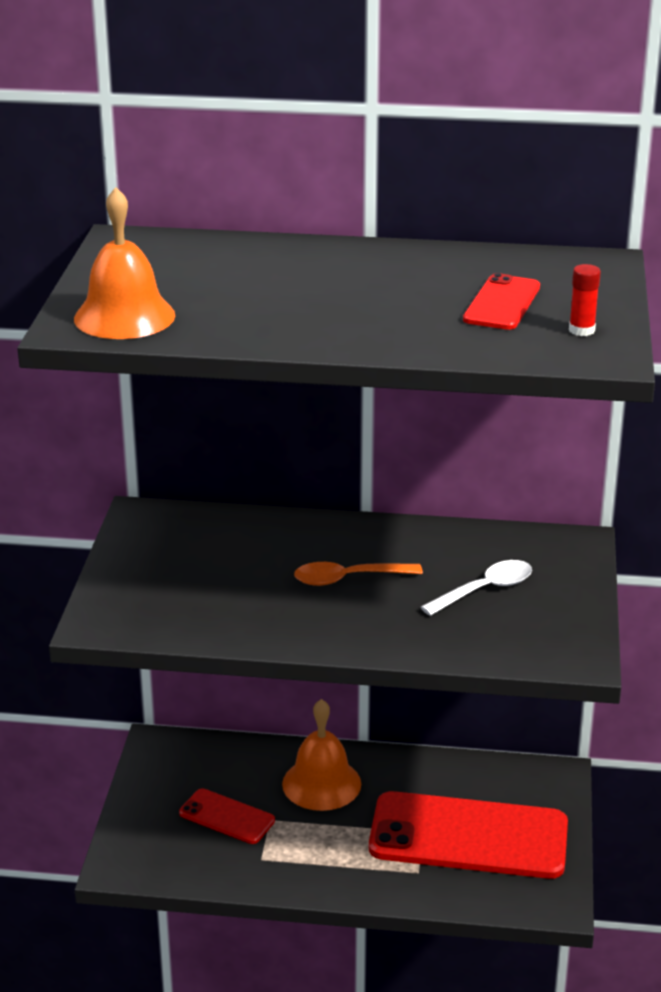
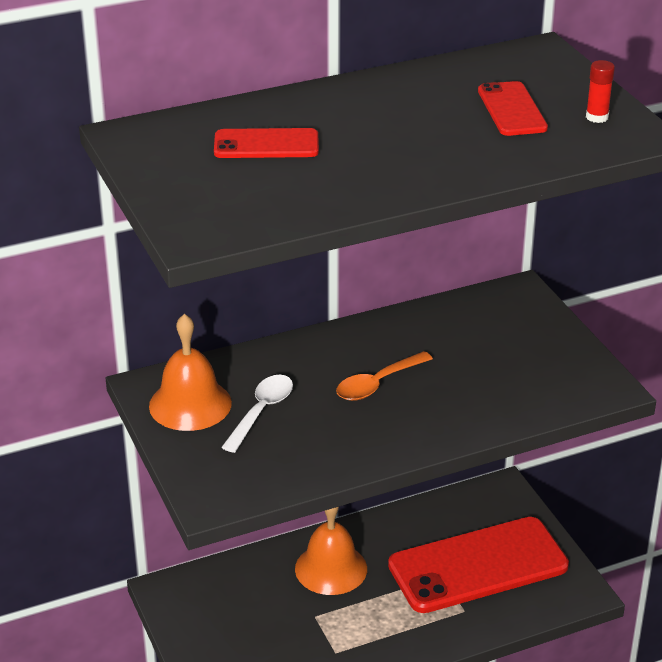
camera: 30 degrees left, 5 degrees up
(124, 316) = (227, 211): orange bell -> orange bell (190, 404)
(227, 817) = (278, 629): red phone -> red phone (266, 145)
(485, 590) = (490, 356): white spoon -> white spoon (261, 411)

